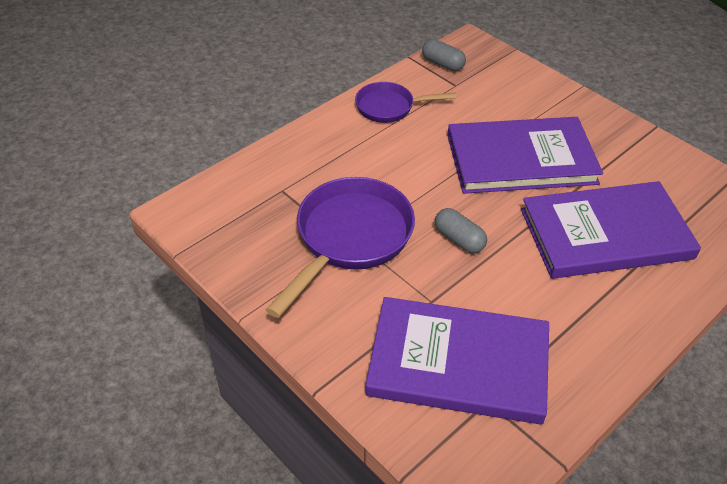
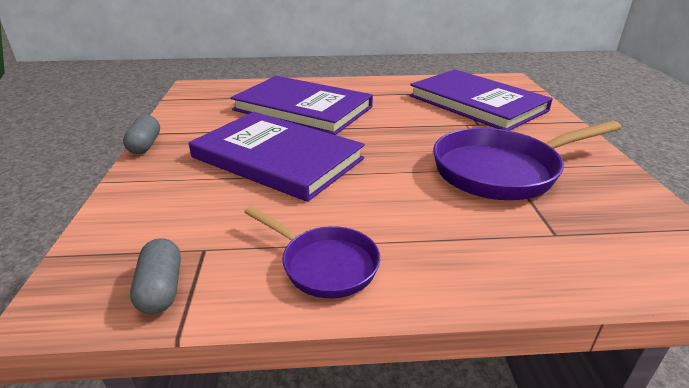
camera: 140 degrees left, 15 degrees down
(459, 239) = (406, 139): grey capsule -> grey capsule (145, 145)

